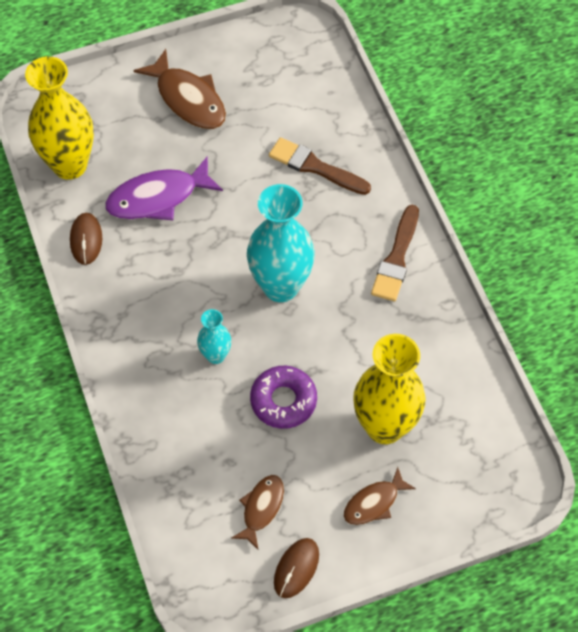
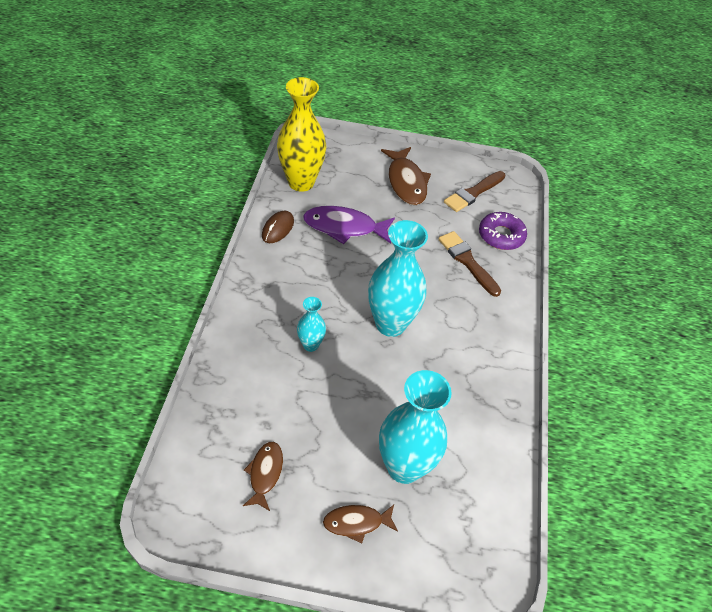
camera: 25 degrees right, 10 degrees down
(261, 508) = (265, 473): brown fish -> brown fish turned 45 degrees counterclockwise
(283, 400) = (338, 403): purple donut -> purple donut (501, 235)
(296, 568) = (258, 538): brown mouse -> none
(384, 426) = (404, 467): yellow vase -> turquoise vase
(396, 258) = (491, 349): brown brush -> brown brush (473, 193)

